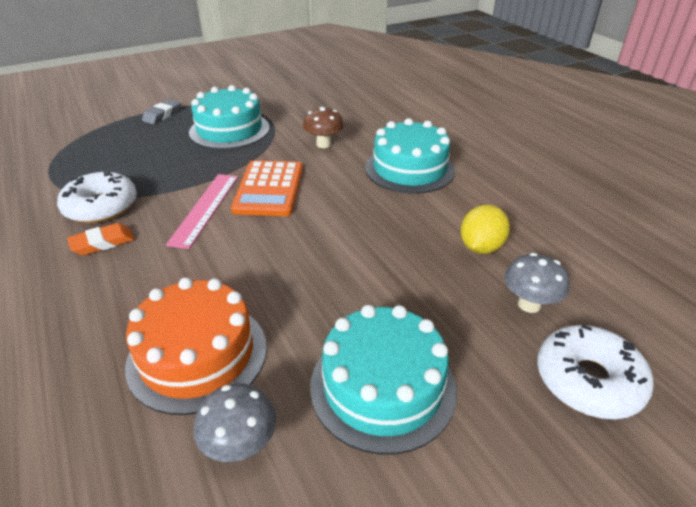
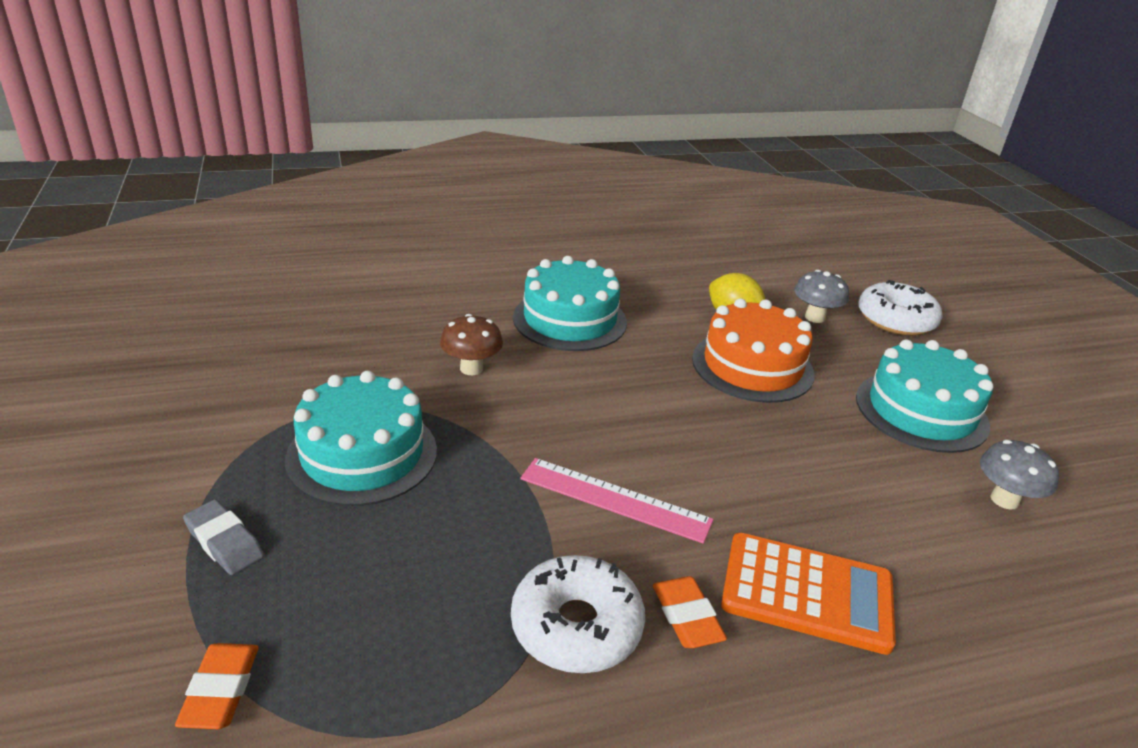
camera: 80 degrees left, 5 degrees down
(80, 133) = (221, 690): none -> orange eraser
(197, 355) = (903, 521): orange cake -> orange cake (752, 366)
(269, 189) = (579, 433): orange calculator -> orange calculator (807, 593)

